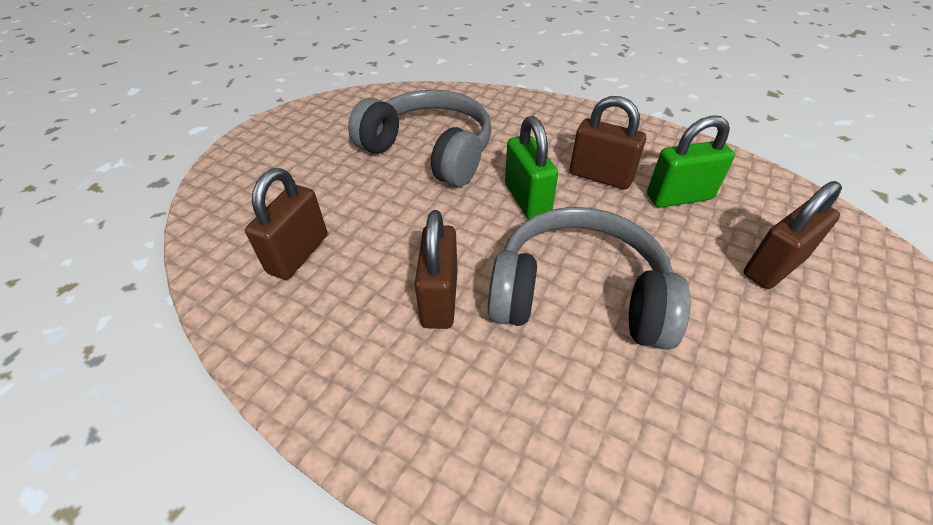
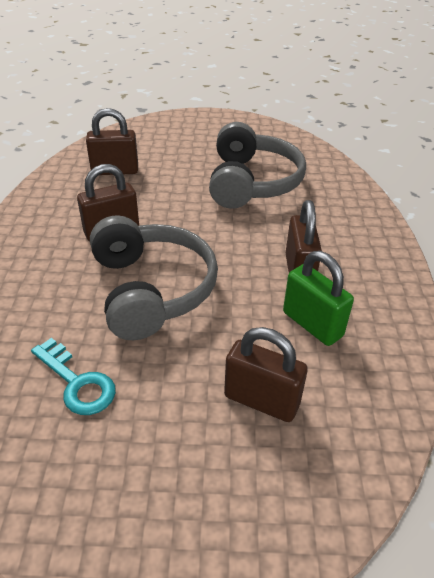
camera: 60 degrees right, 5 degrees down
(527, 200) = (235, 241): green padlock -> none
(724, 418) = (77, 382): none -> turquoise key

